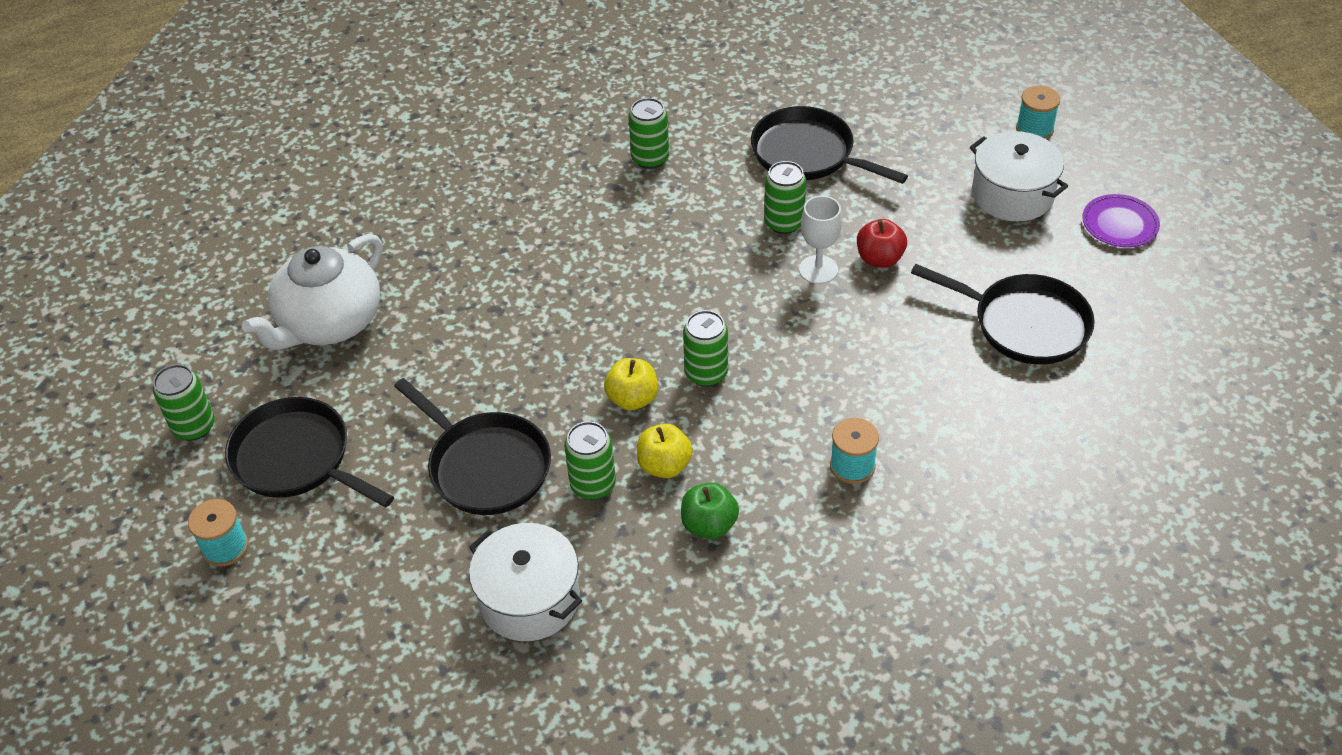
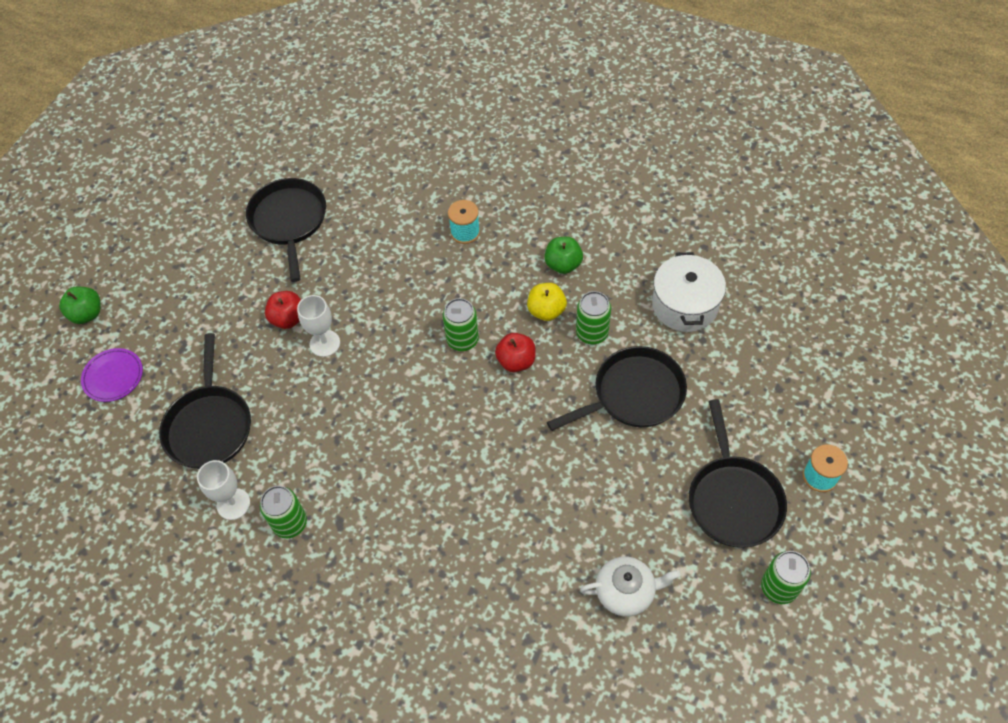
camera: 130 degrees left, 10 degrees up
(329, 322) = (626, 592): white teapot -> white teapot, size x0.60
(485, 466) = (634, 394): black pan -> black pan turned 60 degrees clockwise
(632, 399) = (516, 361): yellow apple -> red apple
(709, 135) = (233, 504): none -> white goblet
(784, 223) = (295, 391): green can -> none
(1012, 194) = (169, 288): white pot -> none
(1034, 129) = (87, 314): turquoise spool -> green apple
(1119, 224) = (161, 224): purple plate -> purple plate (113, 377)

